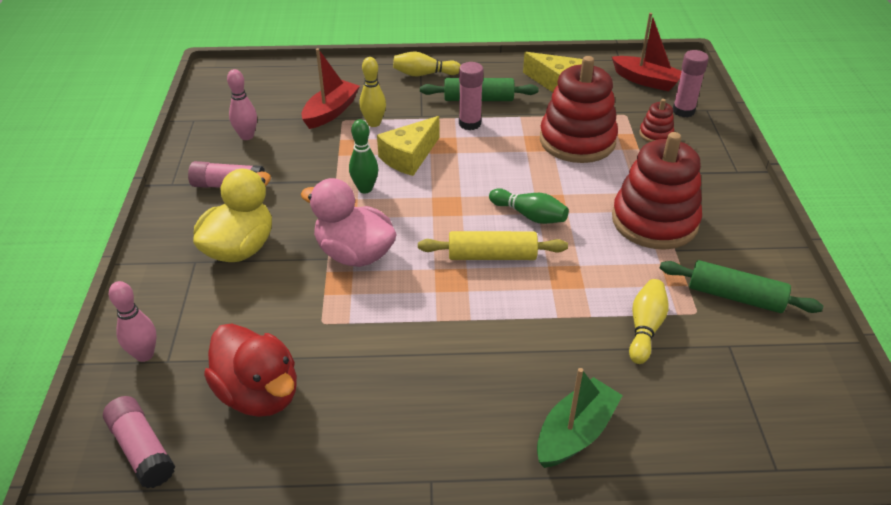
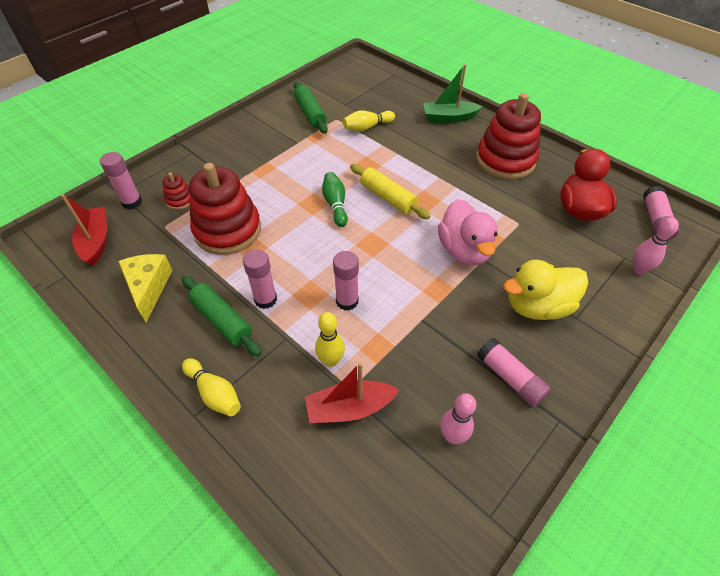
camera: 135 degrees left, 10 degrees up
(365, 189) = (408, 295): green bowling pin -> none
(409, 157) = (347, 301): yellow cheese -> pink glue stick
(654, 221) = (281, 159): red stacking toy -> red stacking toy (505, 160)

